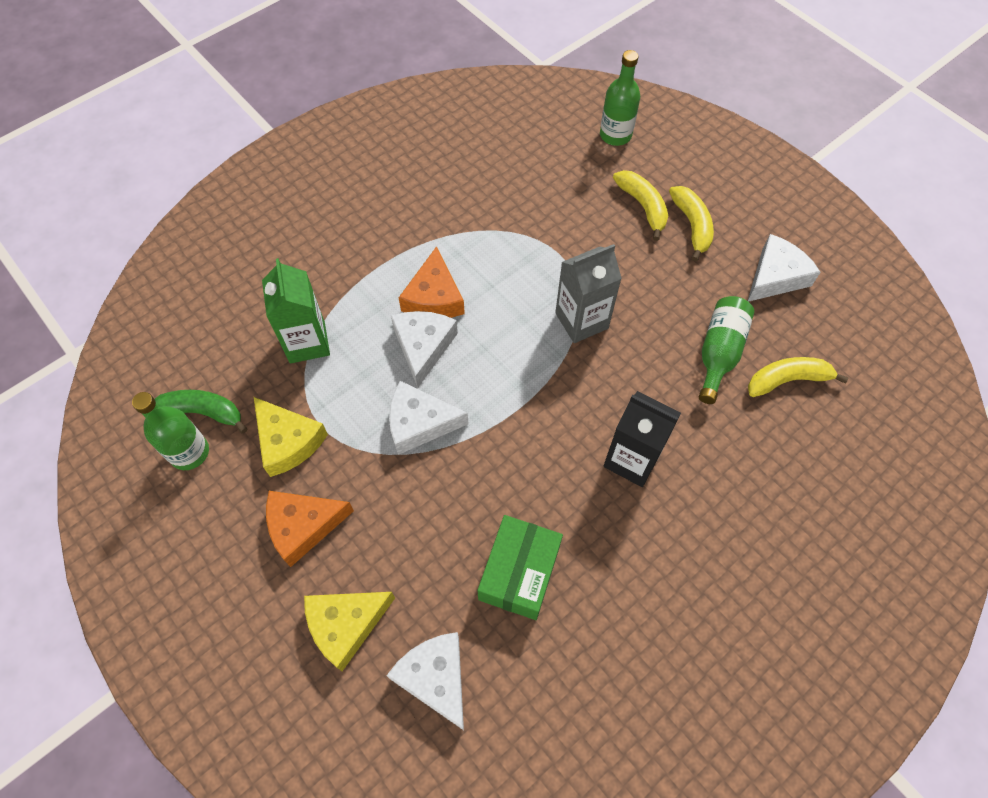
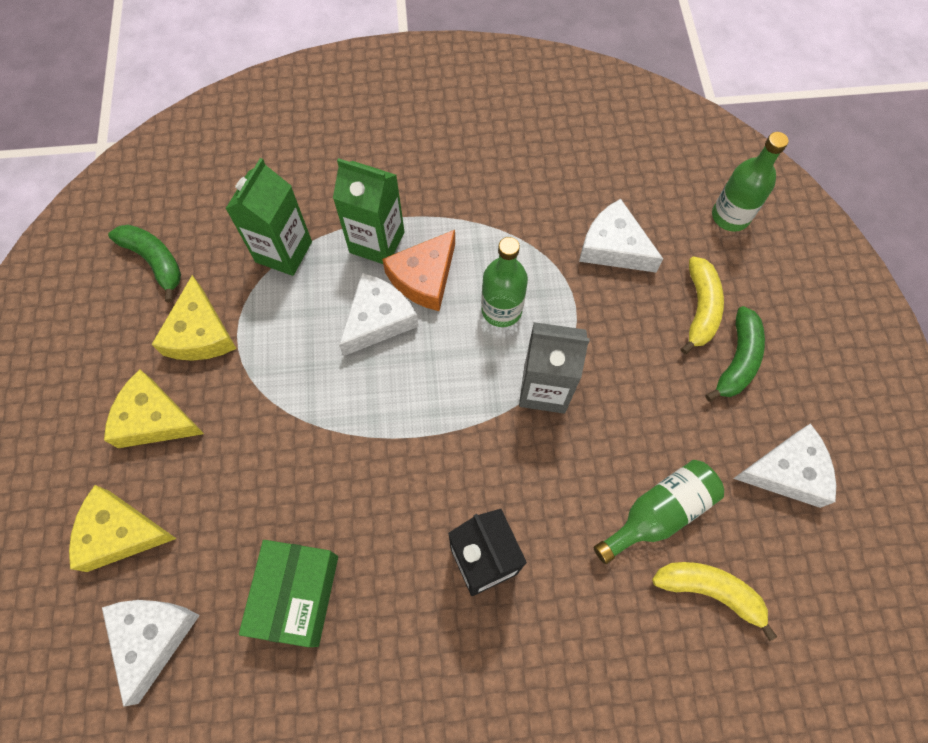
camera: 35 degrees right, 5 degrees up
(189, 452) = (119, 291): green bottle -> green bottle (501, 310)
(303, 526) = (154, 419): orange cheese -> yellow cheese
(377, 293) = (377, 242): none -> green carton
(419, 423) = (319, 391): white cheese -> white cheese (613, 247)
(519, 572) = (296, 595): green box -> green box turned 45 degrees counterclockwise
(692, 225) = (737, 360): yellow banana -> green banana

